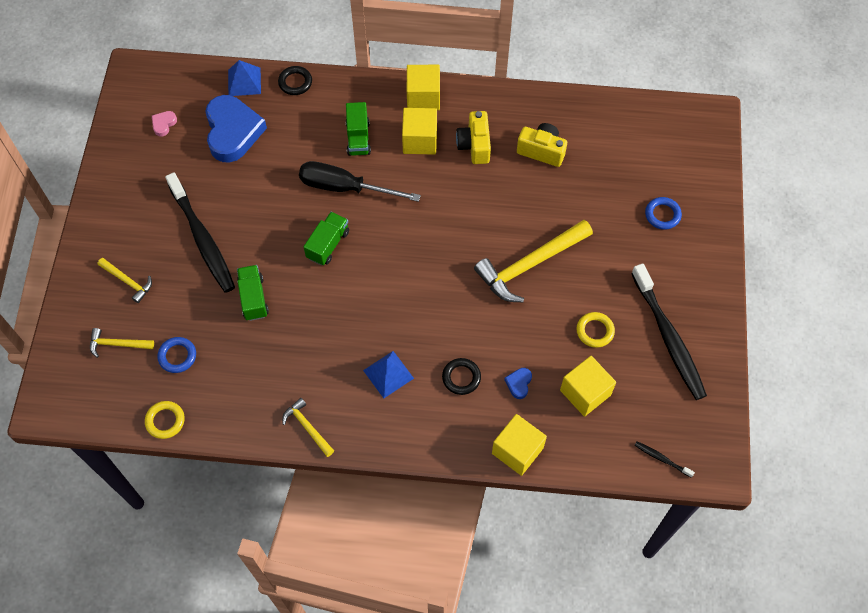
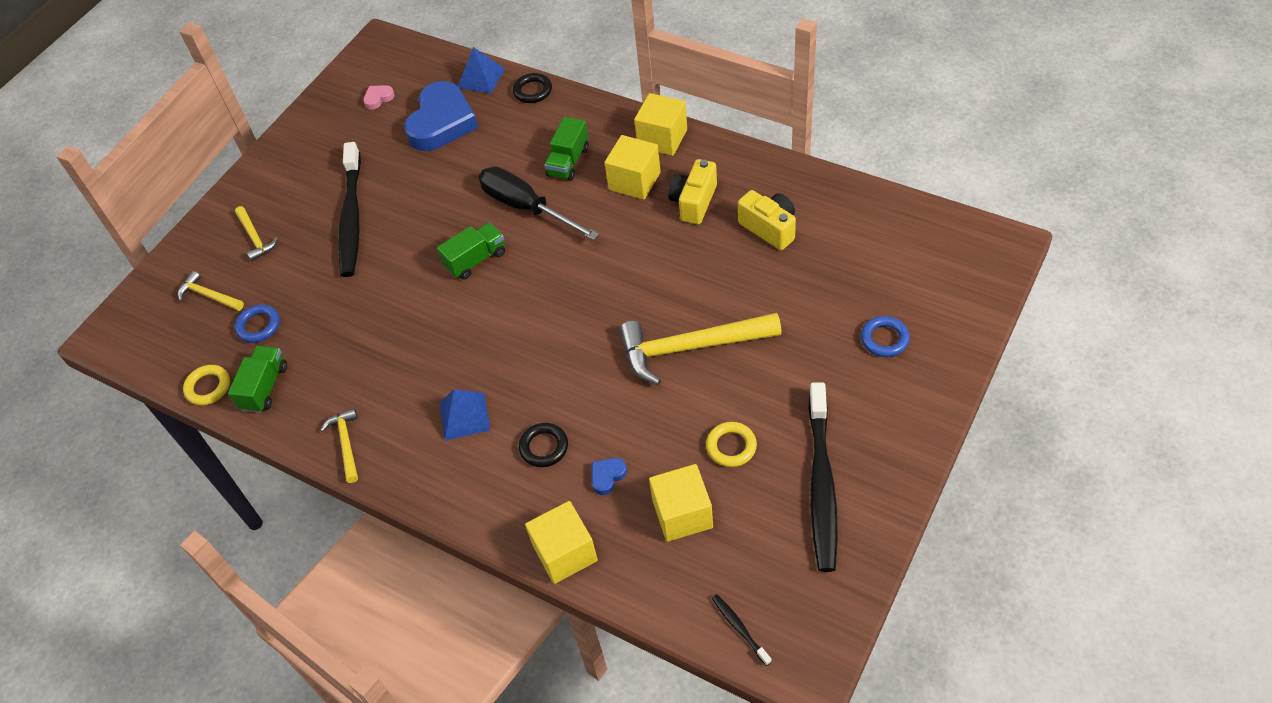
camera: 30 degrees right, 10 degrees down
(253, 298) = (368, 291): green truck -> green truck (265, 387)

